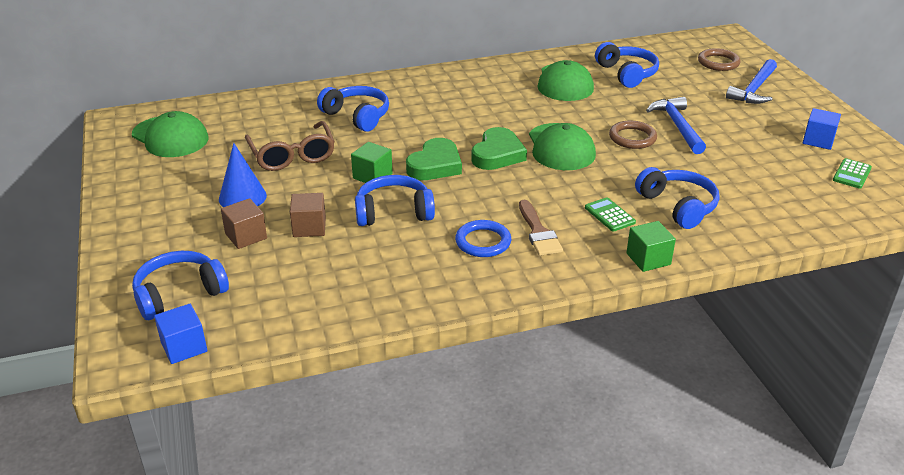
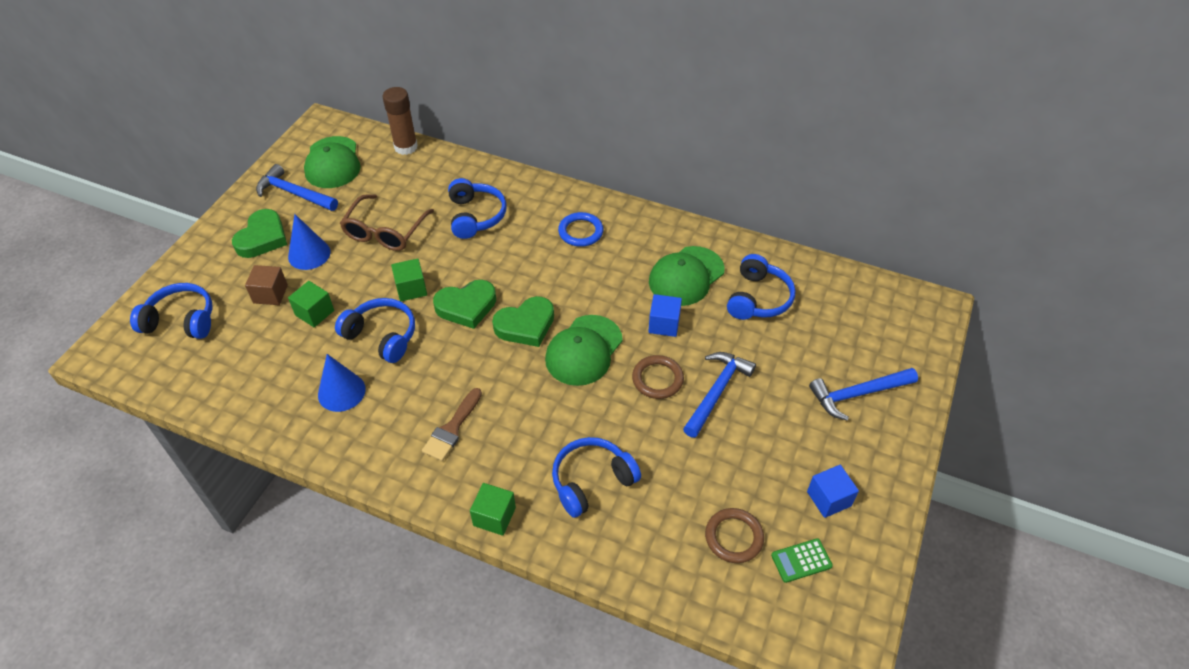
camera: 40 degrees right, 15 degrees up
(162, 169) = (294, 193): none -> blue hammer
(176, 207) = (262, 238): none -> green heart
(184, 347) = (136, 368): blue cube -> blue cube (664, 324)
(227, 103) = (406, 147): none -> brown glue stick
(309, 227) = (314, 313): brown cube -> green cube
(414, 259) = (341, 392): none -> blue cone
(483, 242) = (403, 409): blue ring -> blue ring (580, 232)
(609, 215) = (525, 450): green calculator -> none
(678, 206) = (591, 481): blue headphones -> blue headphones turned 135 degrees counterclockwise
(718, 62) = (870, 337): brown ring -> brown ring (734, 537)

